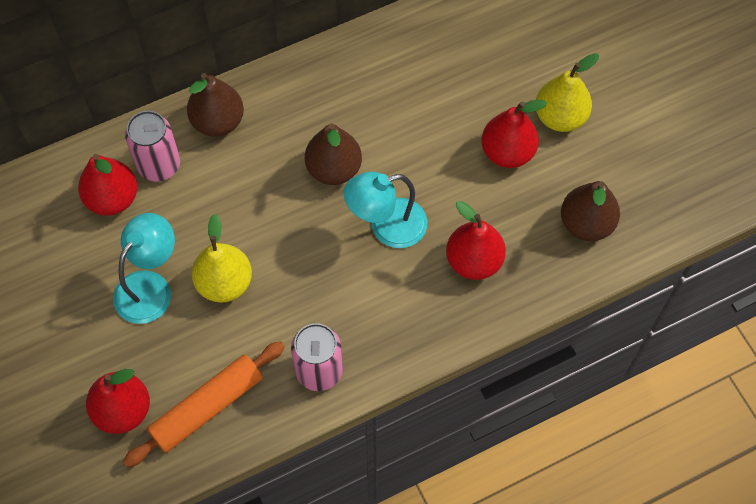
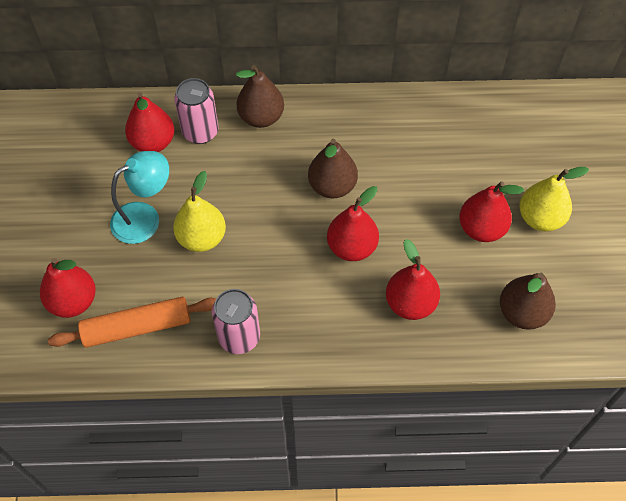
camera: 25 degrees right, 5 degrees down
(386, 227) = (352, 247): turquoise lamp -> red pear

